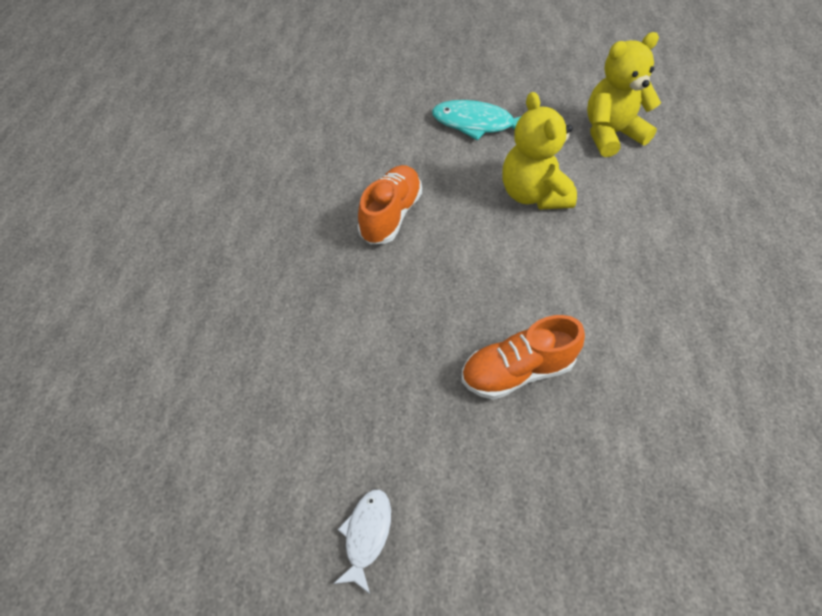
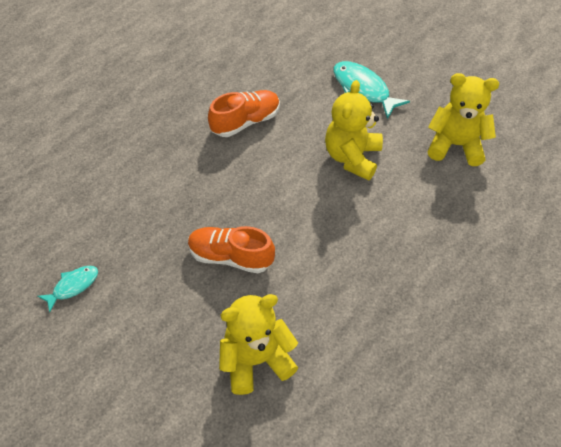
camera: 35 degrees right, 0 degrees up
(366, 535) = (73, 286): white fish -> turquoise fish
(657, 470) = (256, 360): none -> yellow teddy bear

